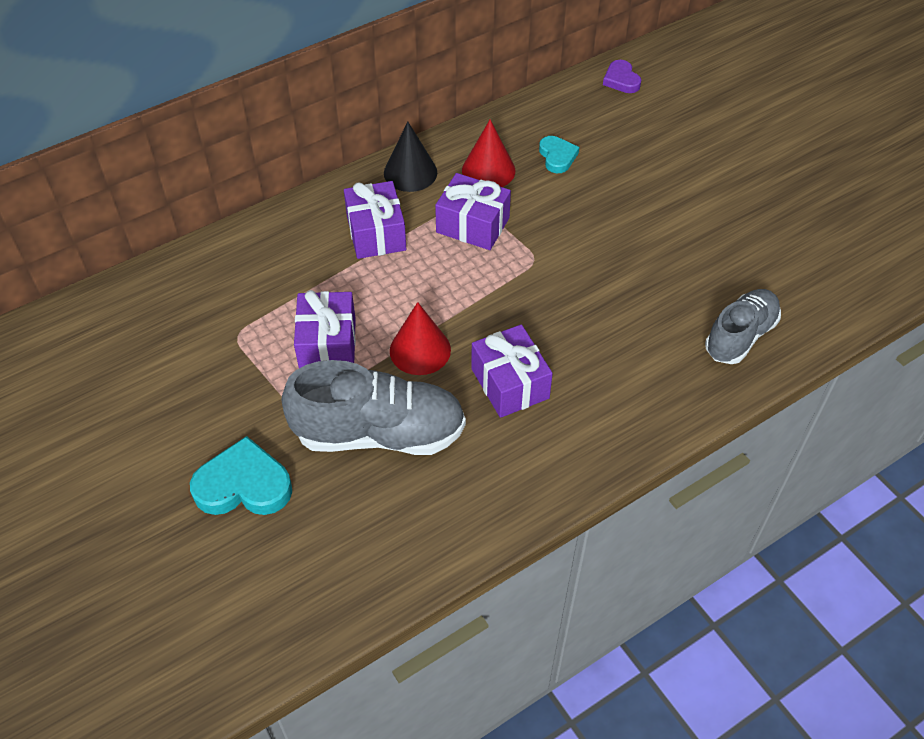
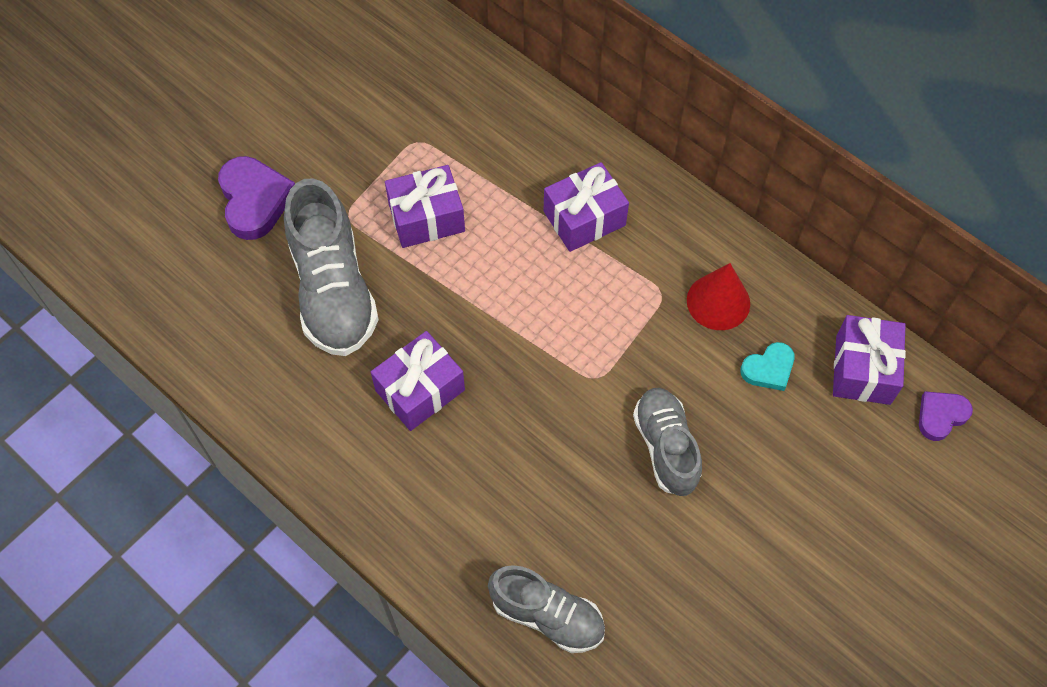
camera: 75 degrees right, 10 degrees up
(243, 485) = (255, 200): turquoise heart -> purple heart
(410, 172) = (685, 226): black cone -> none
(420, 350) = (441, 299): red cone -> none
(473, 225) = (627, 306): purple gift -> purple gift (863, 369)
(609, 231) = (666, 447): none -> grey shoe

